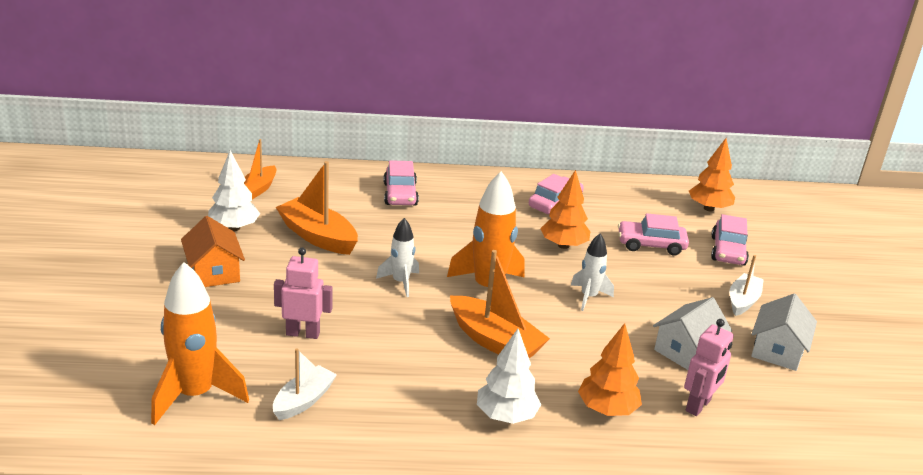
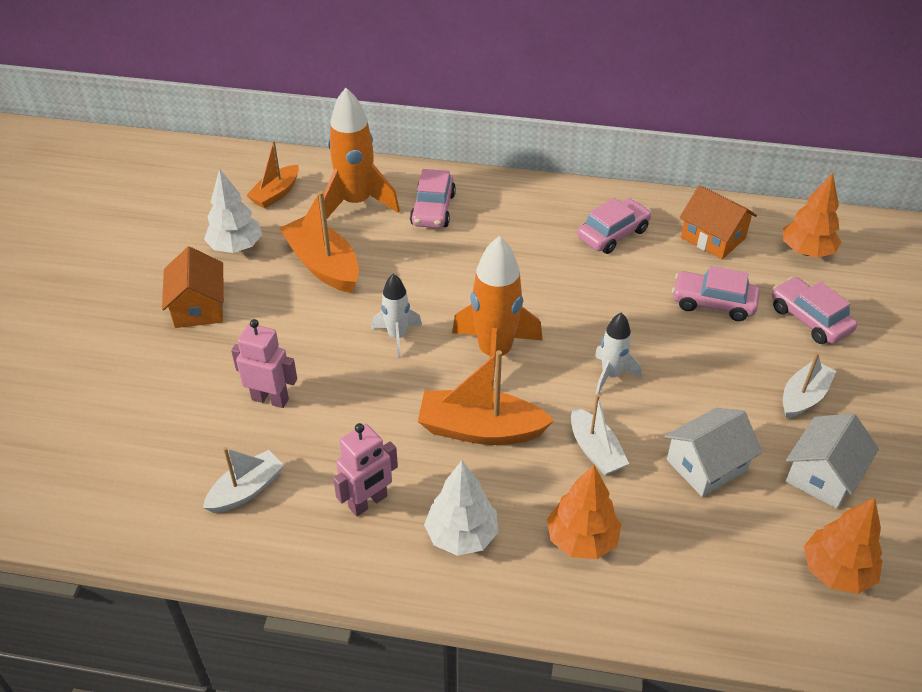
camera: 15 degrees right, 15 degrees up
(195, 395) = (136, 471): orange rocket -> orange rocket (356, 203)
(495, 341) = (480, 429): orange boat -> orange boat turned 135 degrees clockwise
(563, 245) = (604, 296): orange tree -> orange tree (836, 572)
(595, 348) = (595, 450): none -> white boat
(634, 203) = (713, 238): none -> orange house
(698, 405) = (695, 546): pink robot -> pink robot (368, 502)
(728, 251) = (809, 319): pink car -> pink car turned 120 degrees clockwise

